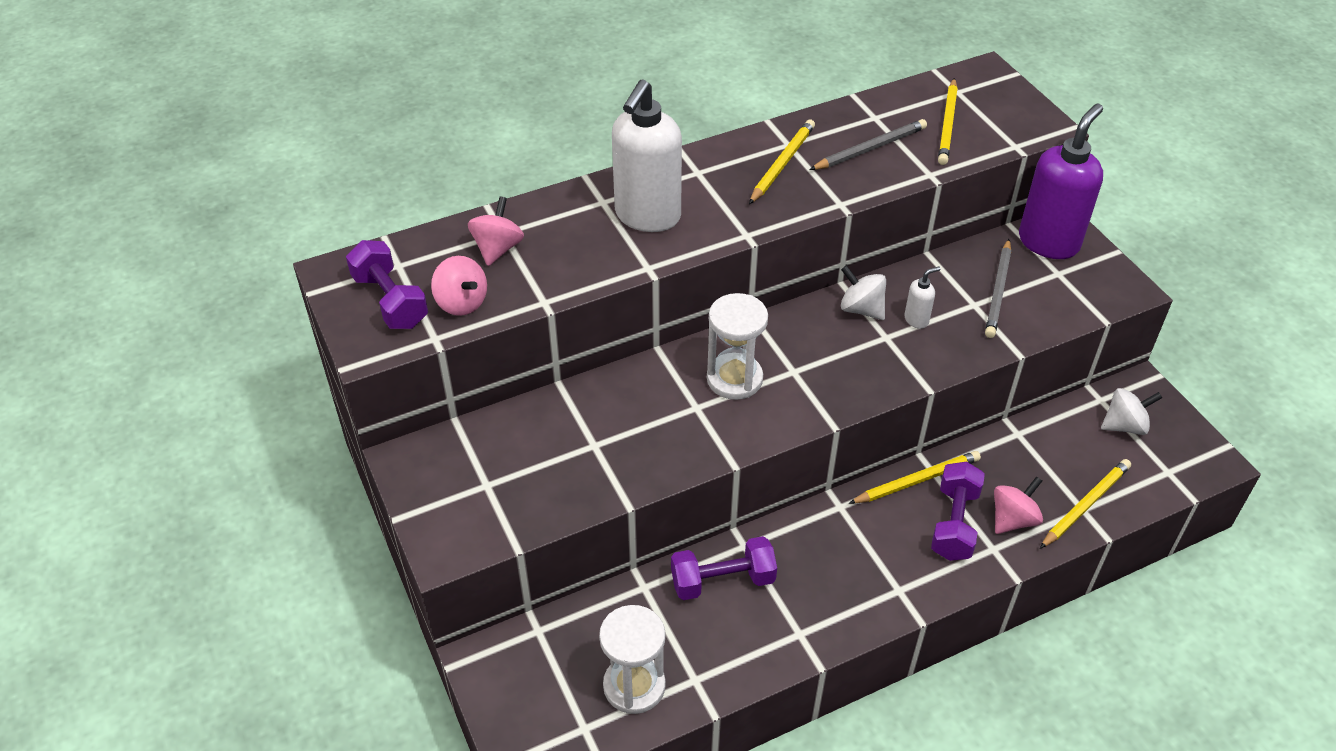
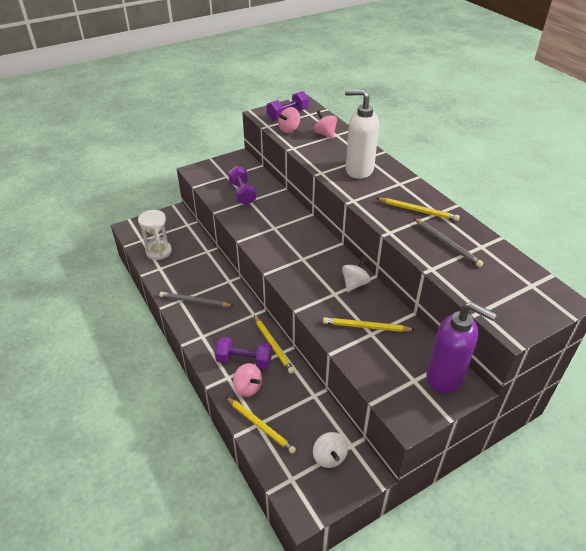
camera: 85 degrees right, 5 degrees down
(497, 249) = (325, 134): pink spinning top -> pink spinning top turned 135 degrees counterclockwise
(722, 581) = (209, 274): purple dumbbell -> purple dumbbell (242, 193)
(734, 379) = (294, 239): white hourglass -> none
(916, 320) = (351, 307): white soap dispenser -> none
(947, 124) = (489, 278): yellow pencil -> yellow pencil (366, 327)
(998, 291) = (387, 346): grey pencil -> grey pencil (195, 301)

